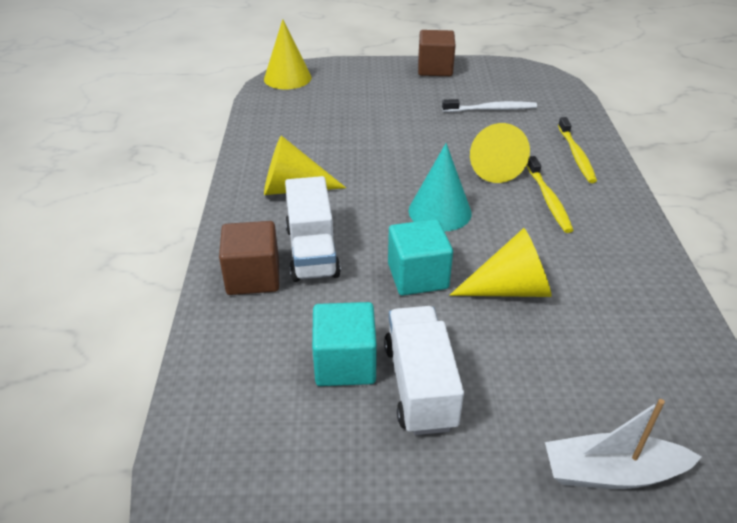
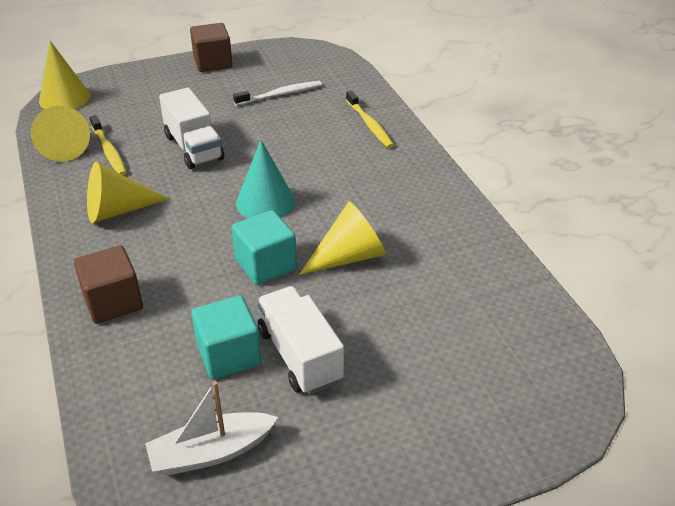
camera: 20 degrees left, 0 degrees up
(312, 251) = (160, 265): white truck -> white truck (193, 148)
(493, 166) = (299, 150): yellow cone -> yellow cone (64, 146)
(548, 199) = (357, 170): yellow toothbrush -> yellow toothbrush (109, 151)
(612, 473) = (469, 379): white boat -> white boat (211, 452)

